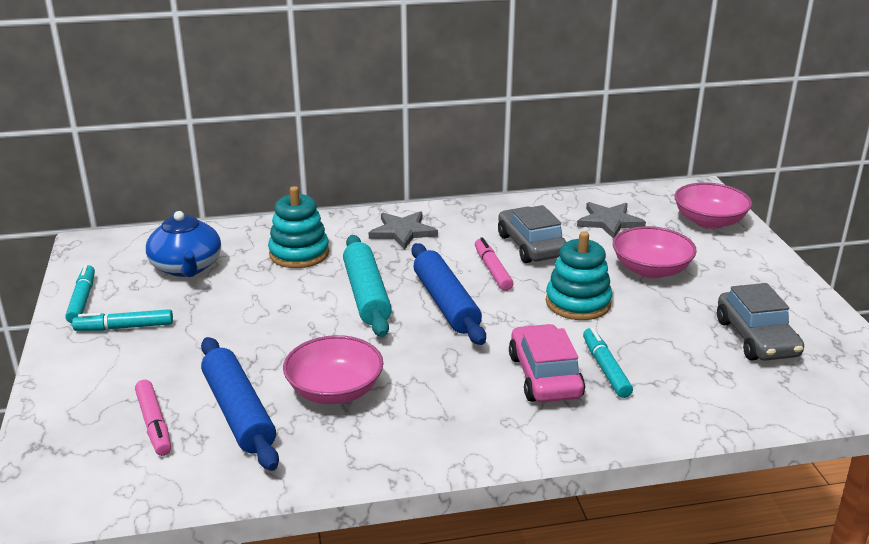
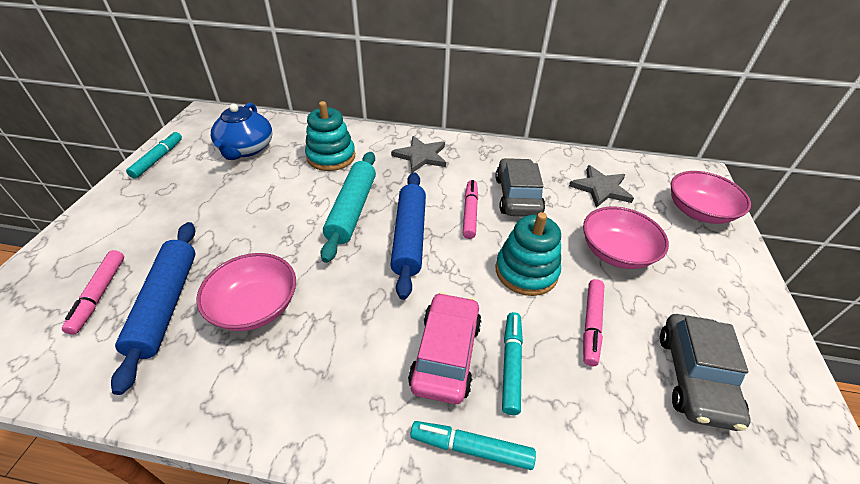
camera: 20 degrees right, 15 degrees up
(124, 327) = (162, 191): turquoise marker -> turquoise marker (471, 448)
(657, 326) = (591, 325): none -> pink marker

